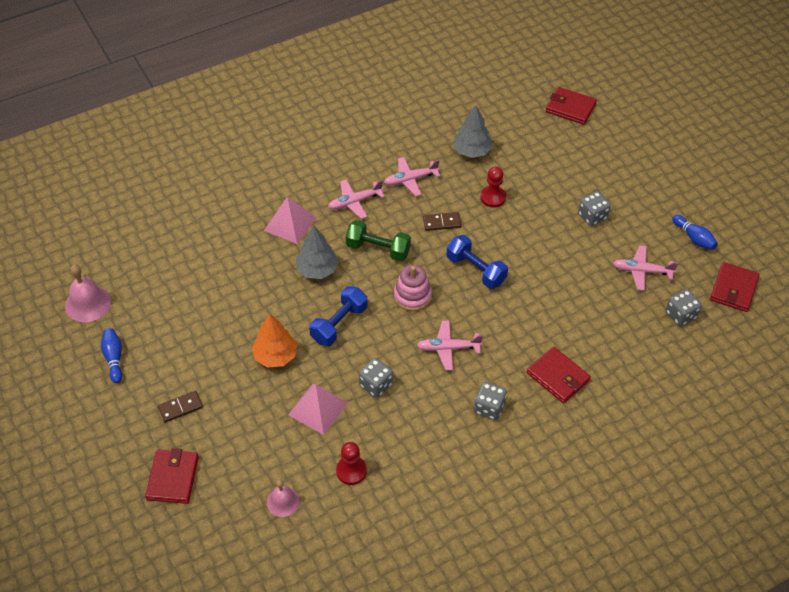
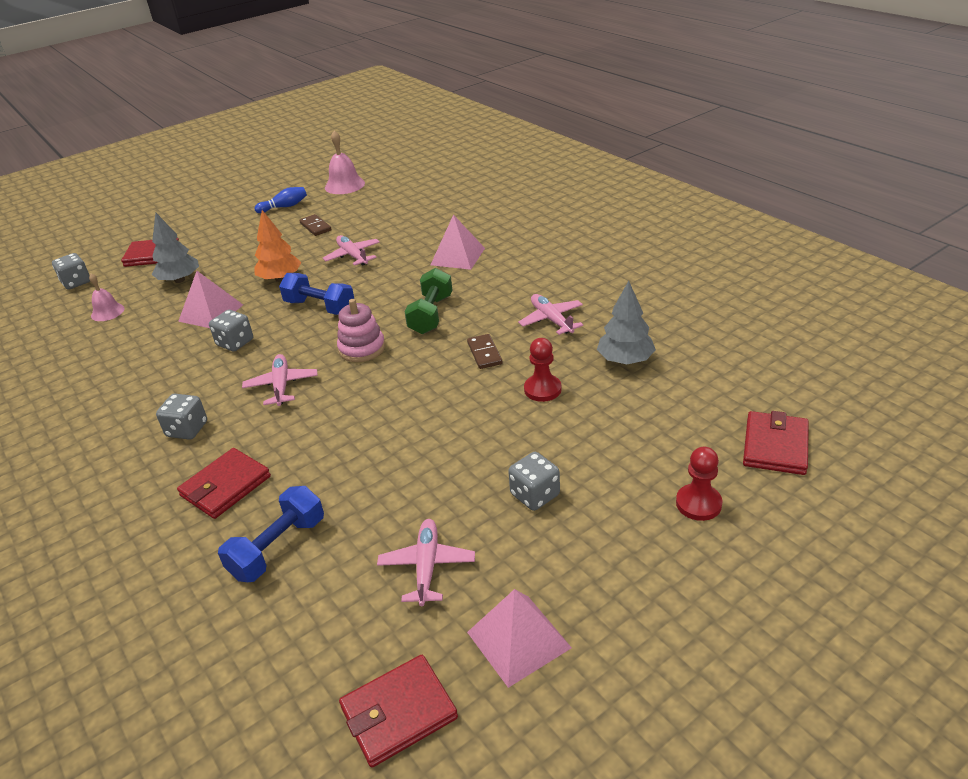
camera: 85 degrees right, 15 degrees down
(180, 407) = (226, 244): brown domino -> brown domino (315, 227)
(317, 270) = (395, 282): grey tree -> grey tree (180, 280)
(351, 471) = (129, 344): red pawn -> red pawn (698, 503)
(355, 202) = (501, 288): pink plane -> pink plane (353, 256)
(476, 270) = (408, 391): blue dumbbell -> blue dumbbell (278, 548)
(680, 315) = (334, 627): grey dice -> grey dice (76, 282)
(694, 238) = (519, 639): blue bowling pin -> pink pyramid
(733, 289) = (399, 712): red wallet -> red wallet turned 45 degrees counterclockwise

